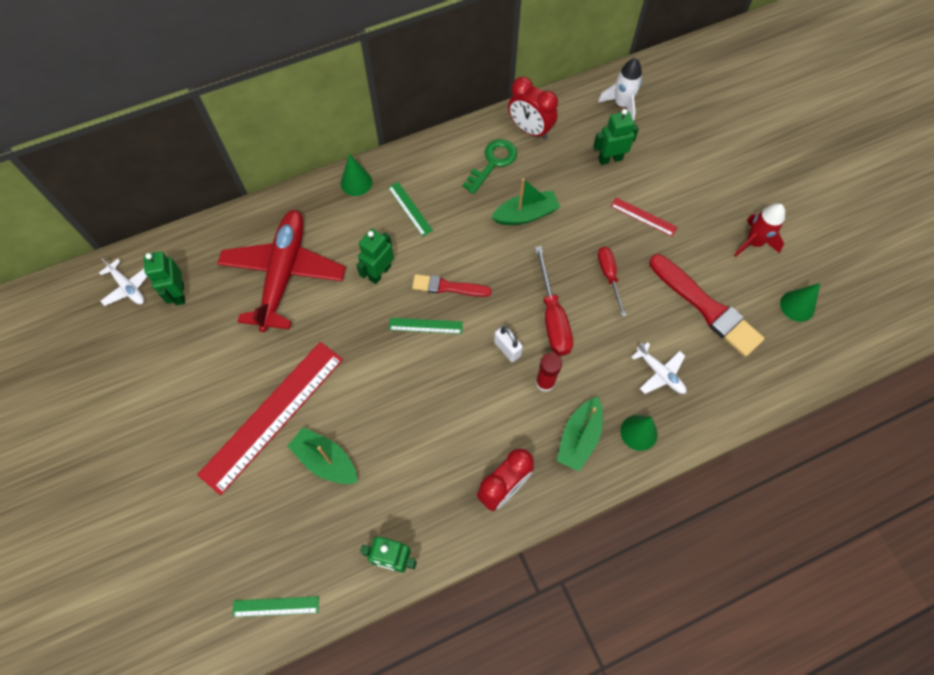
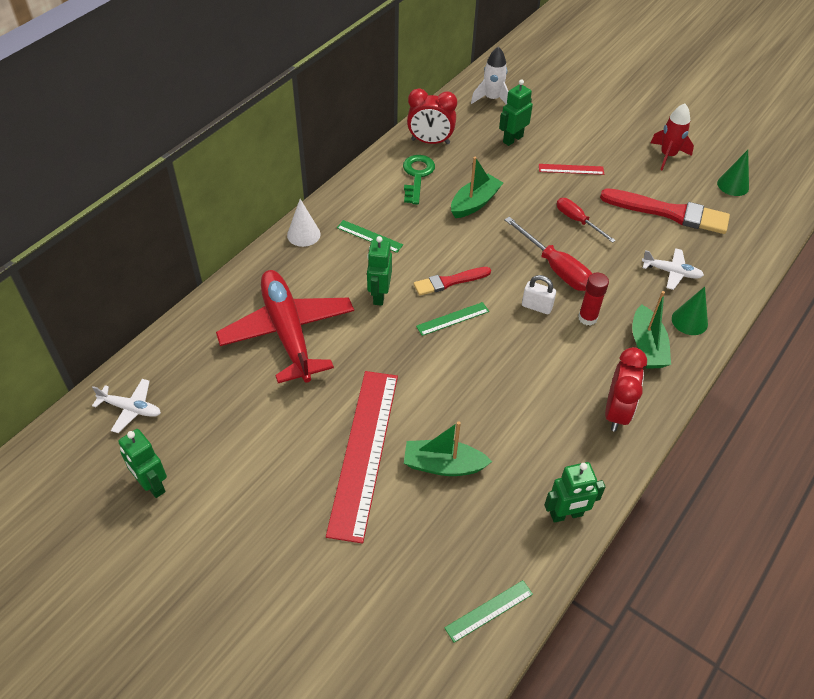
camera: 30 degrees left, 15 degrees down
(179, 294) = (191, 391): green robot -> green robot (152, 485)
(356, 182) = (303, 234): green cone -> white cone

